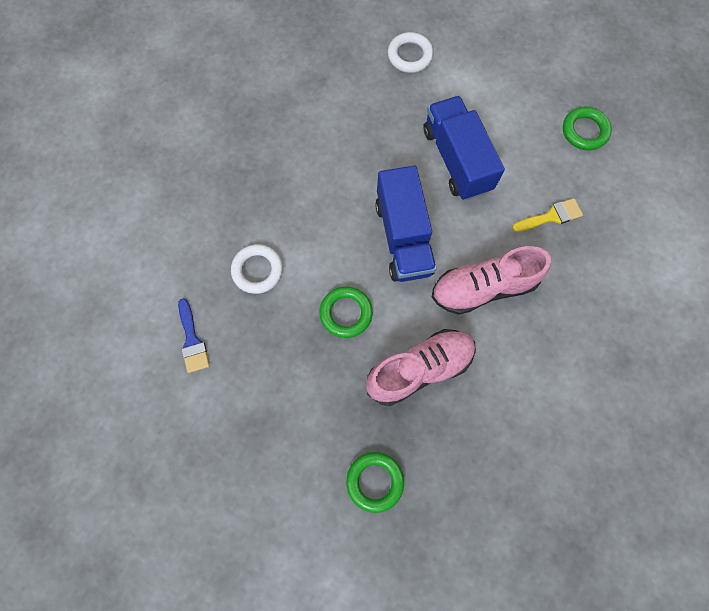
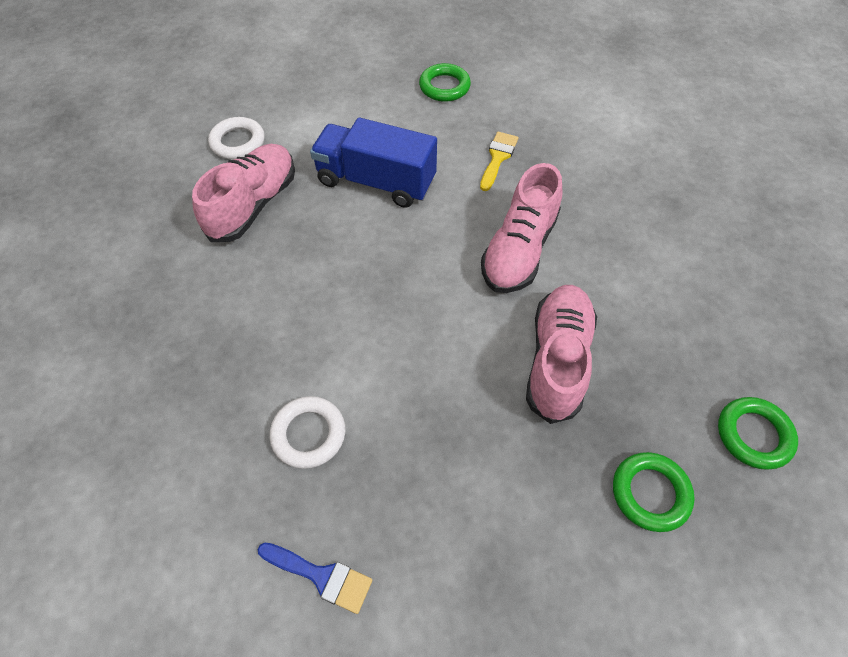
camera: 50 degrees left, 15 degrees down
(346, 313) = (439, 382): green ring -> green ring (753, 435)
(372, 109) = (253, 205): none -> pink shoe
(403, 237) = (408, 275): blue truck -> none

